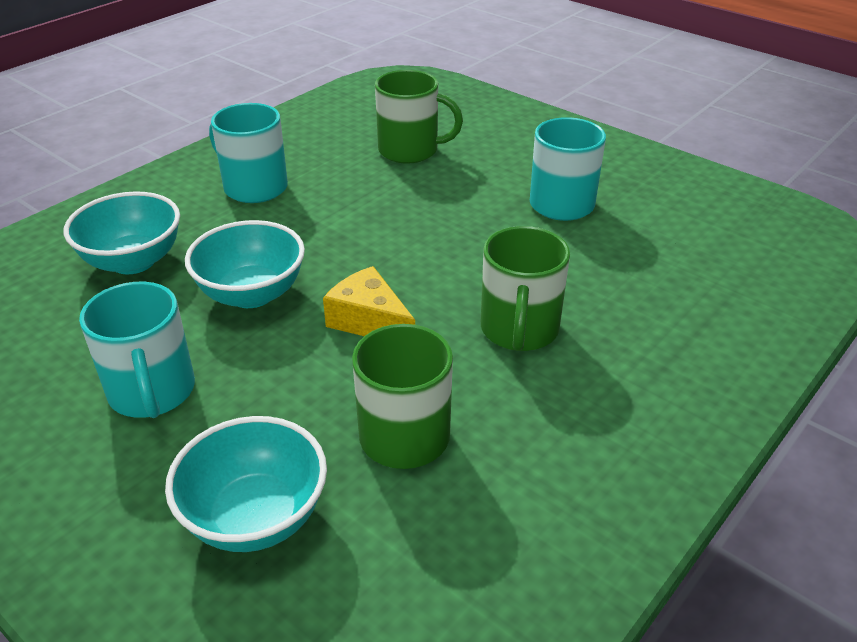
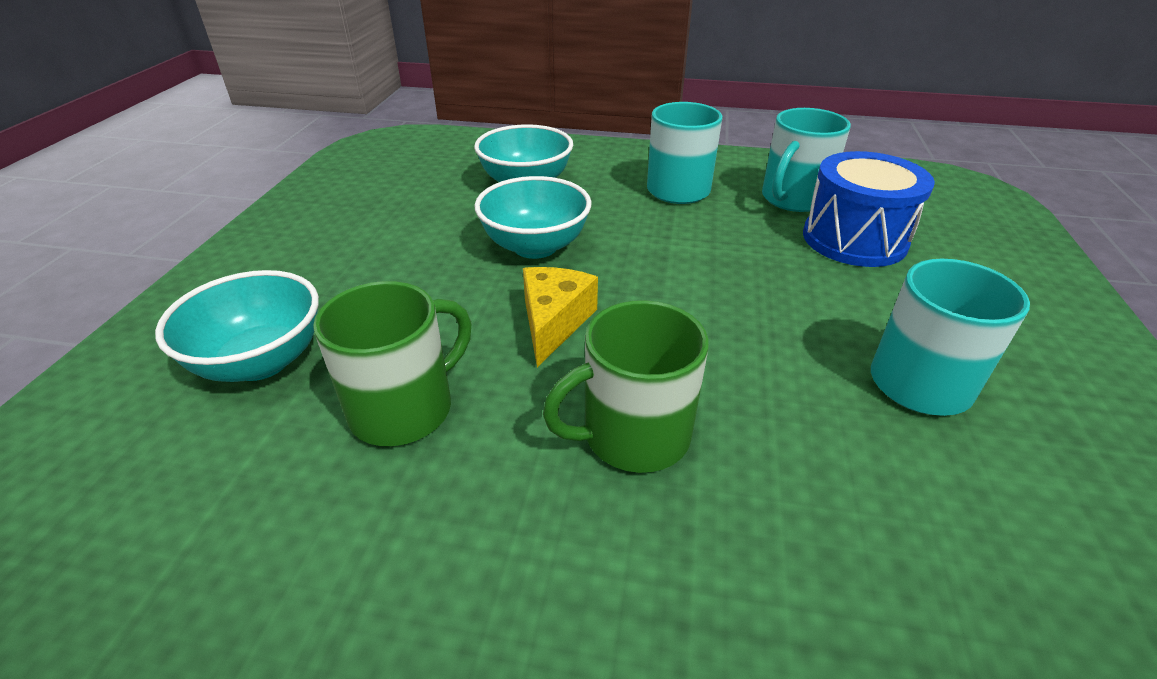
camera: 60 degrees right, 0 degrees up
(152, 392) = (382, 254): turquoise mug -> turquoise mug (792, 199)
(410, 150) = (854, 239): green mug -> blue drum

